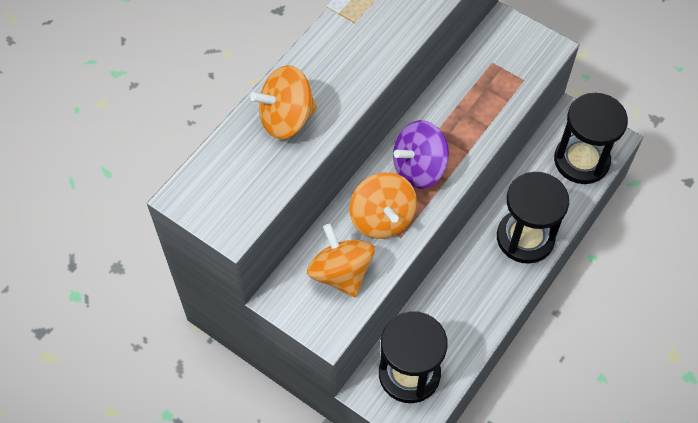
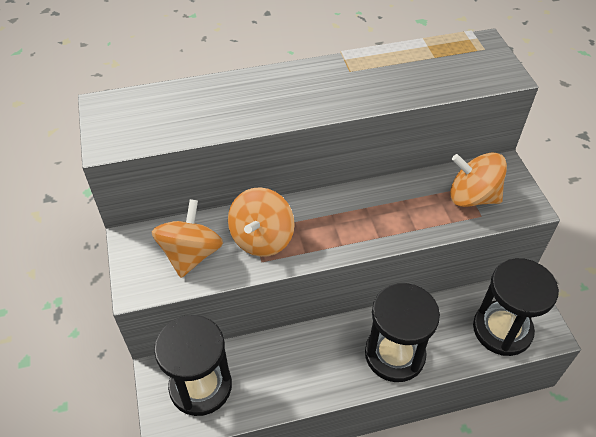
camera: 40 degrees right, 10 degrees down
(286, 118) = (228, 100): orange spinning top -> orange spinning top (472, 197)
(419, 168) = (327, 223): purple spinning top -> none

